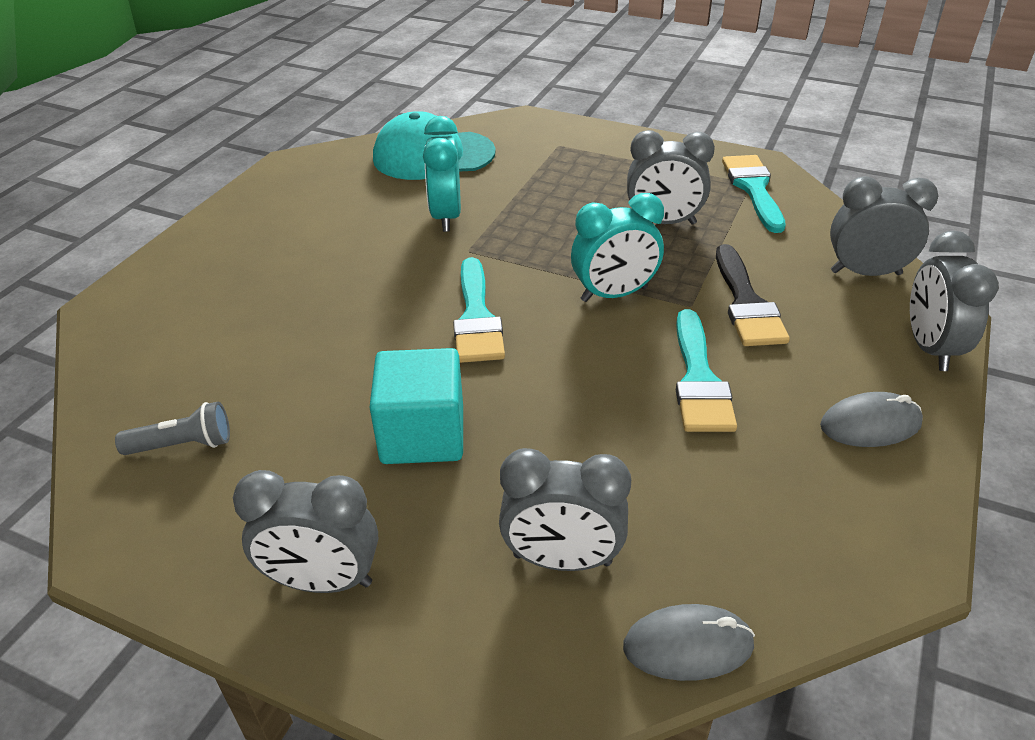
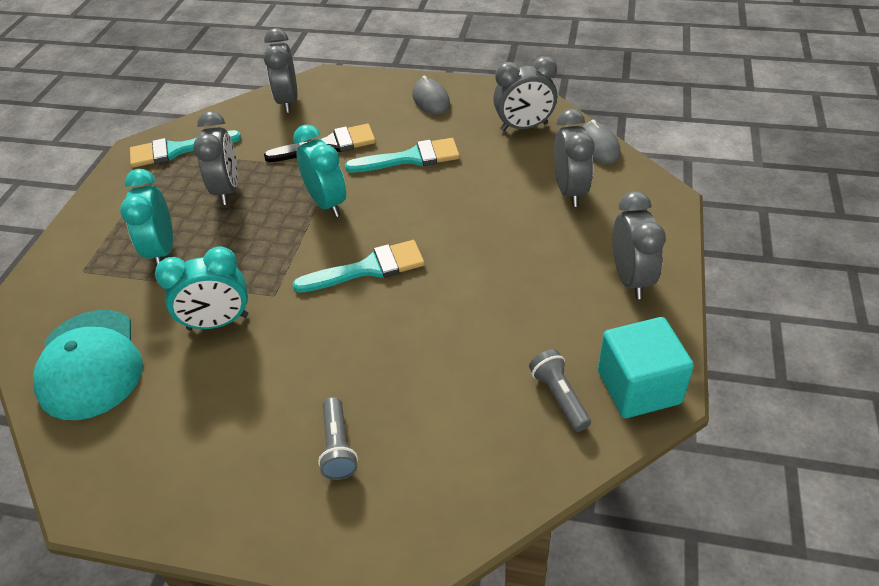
camera: 100 degrees left, 5 degrees up
(245, 279) = (338, 447): none -> grey flashlight
(422, 435) = (500, 267): turquoise cube -> turquoise cube (638, 387)
(570, 184) = (162, 251): none -> turquoise clock
(929, 348) = (361, 81): grey clock -> grey clock (524, 127)

